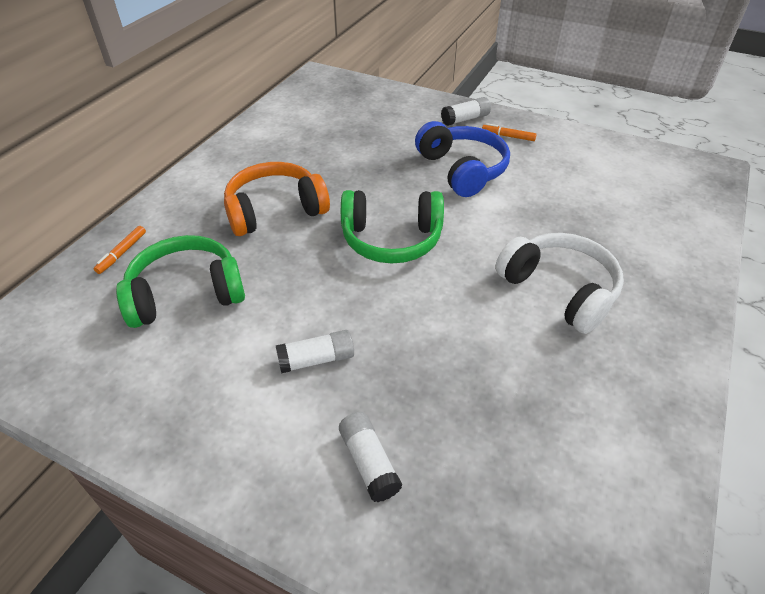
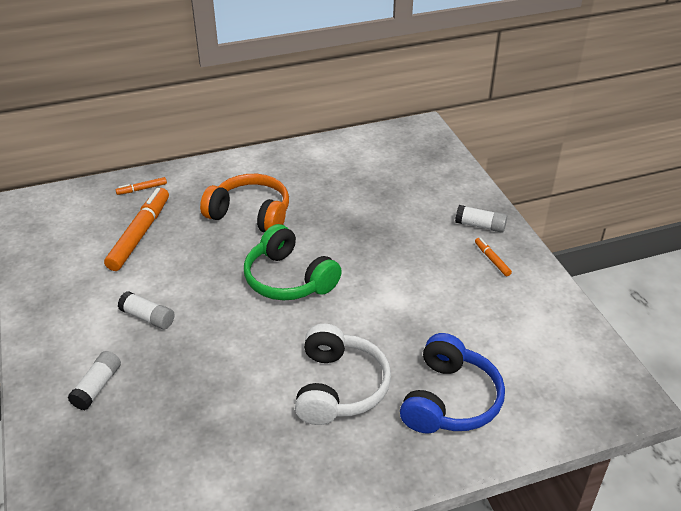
camera: 45 degrees right, 5 degrees down
(186, 294) = (140, 234): green headphones -> orange marker
(462, 170) = (412, 263): blue headphones -> blue headphones (450, 400)

